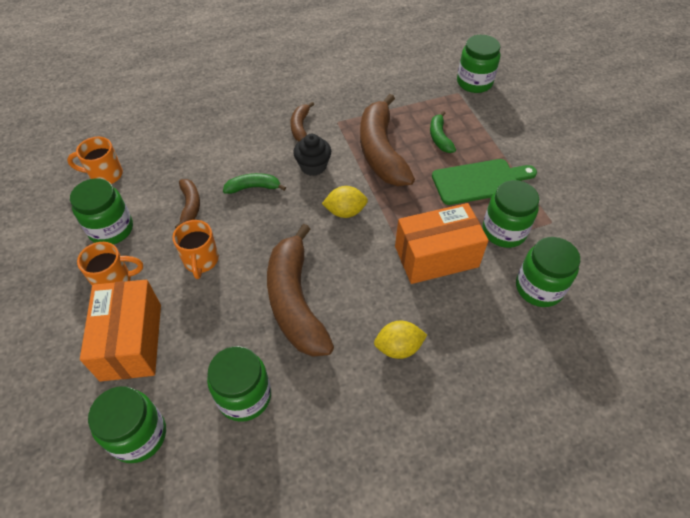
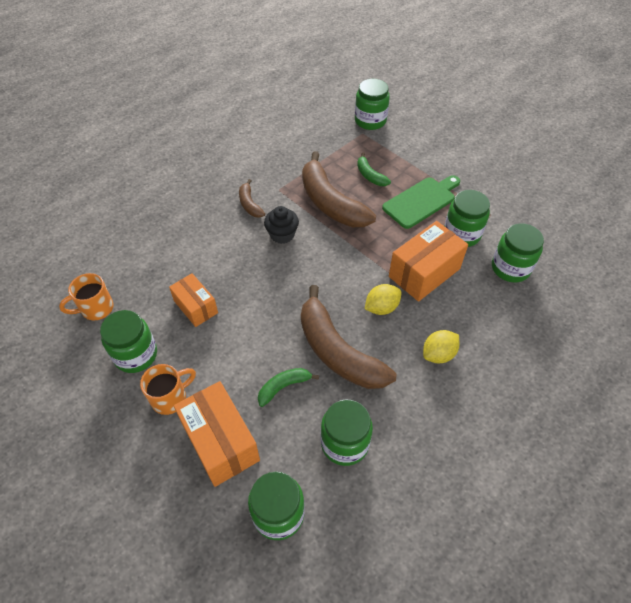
camera: 25 degrees left, 0 degrees up
(190, 206) = (196, 307): brown banana -> orange box
(201, 261) = (237, 350): orange mug -> none
(253, 187) = (242, 271): green banana -> green banana (283, 387)
(345, 212) = (332, 263): yellow lemon -> yellow lemon (381, 308)

